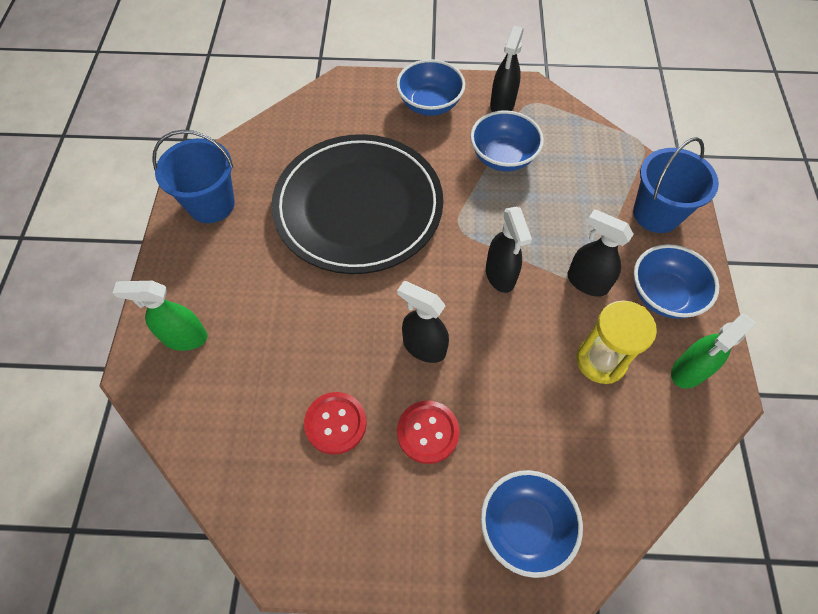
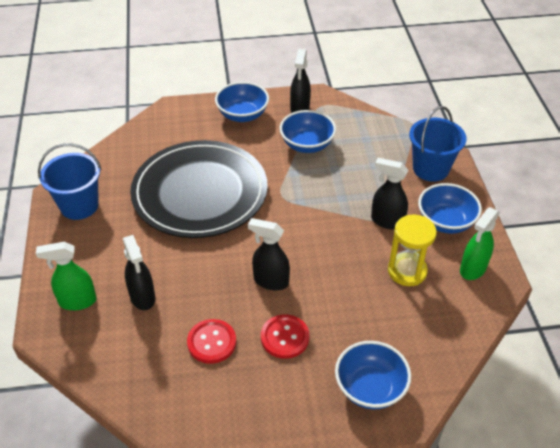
camera: 10 degrees left, 15 degrees down
(500, 275) = (320, 225): black spray bottle -> black spray bottle (142, 297)

